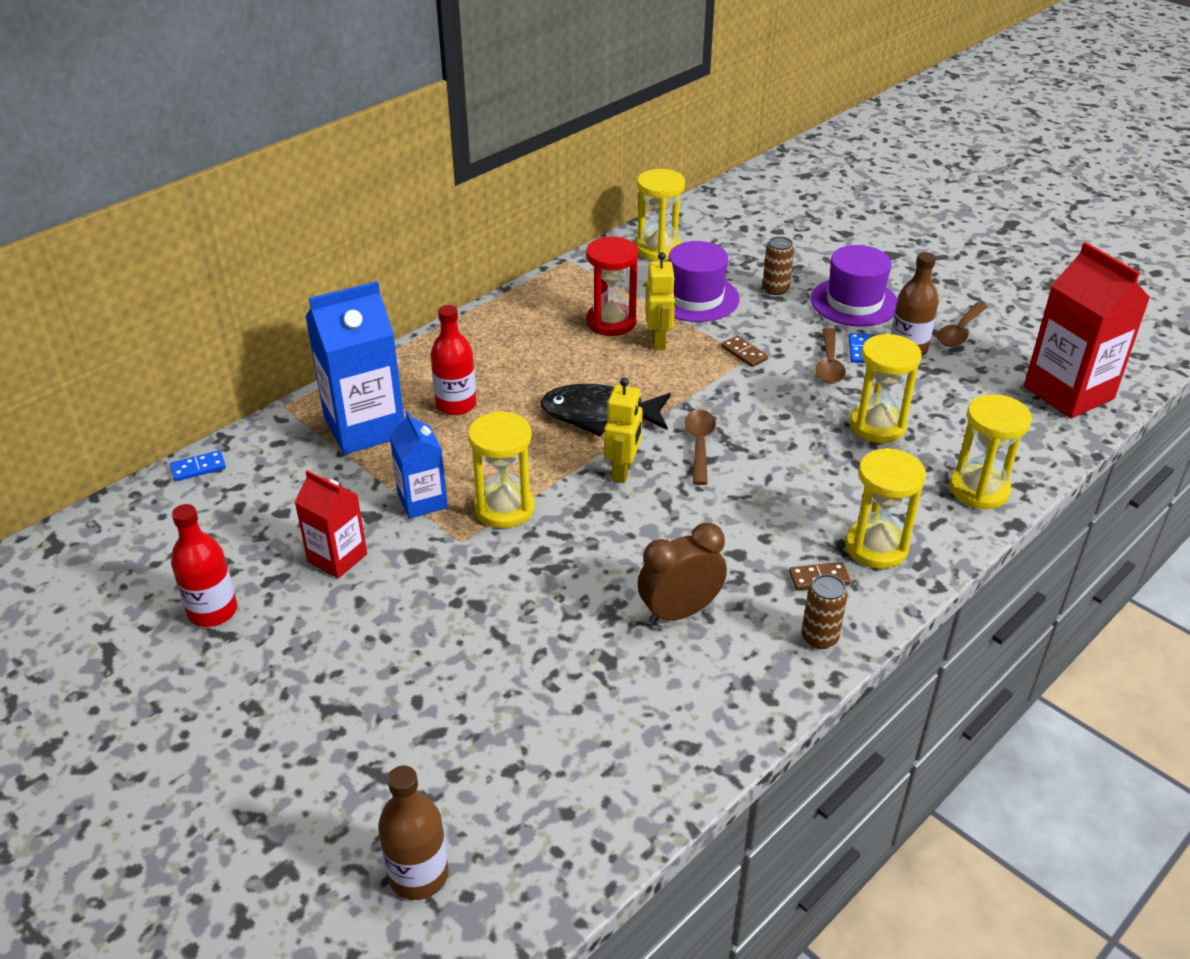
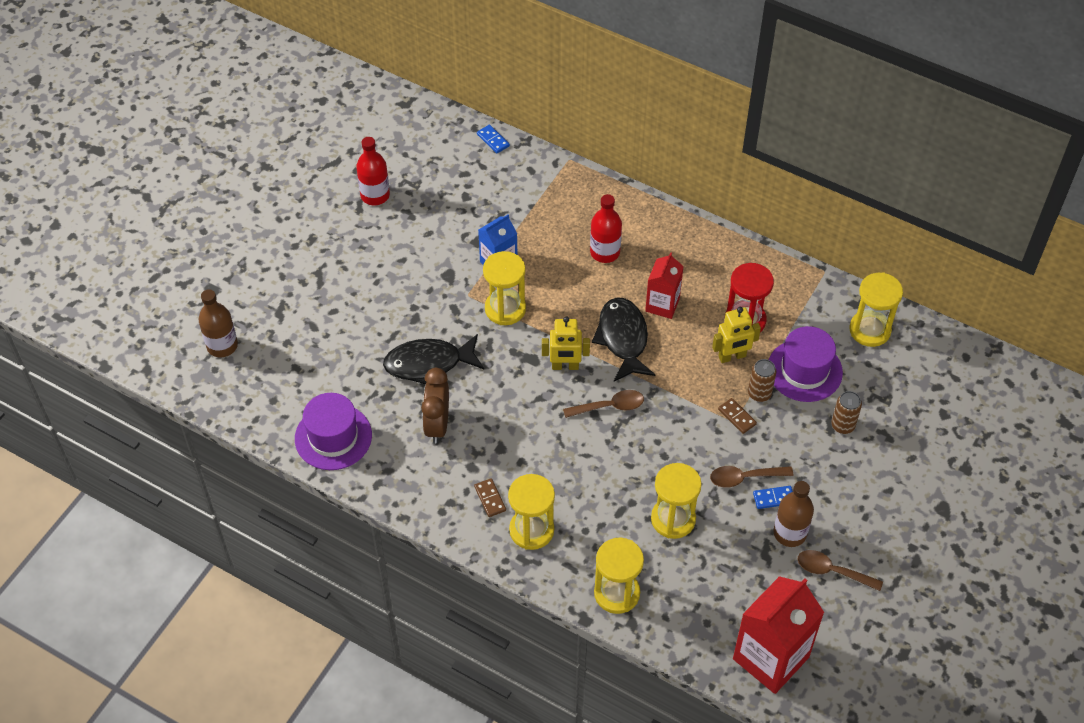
camera: 75 degrees right, 15 degrees up
(337, 558) = (434, 237): red carton -> red carton (662, 304)
(365, 427) = (562, 210): blue carton -> none
(568, 603) = (429, 364): none -> black fish
(679, 612) = (437, 424): brown clock -> brown clock turned 135 degrees counterclockwise
(744, 353) = (737, 417): brown domino -> brown domino turned 75 degrees counterclockwise
(819, 637) = (435, 505): brown can -> brown can (759, 393)
(854, 302) = (847, 487): purple hat -> purple hat (333, 437)

